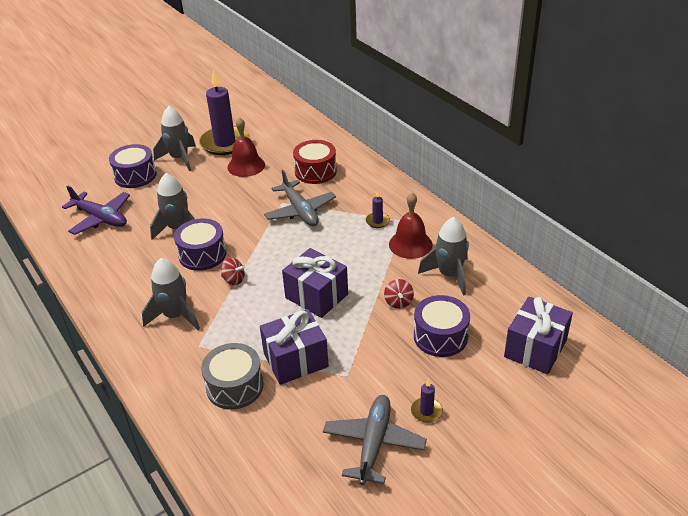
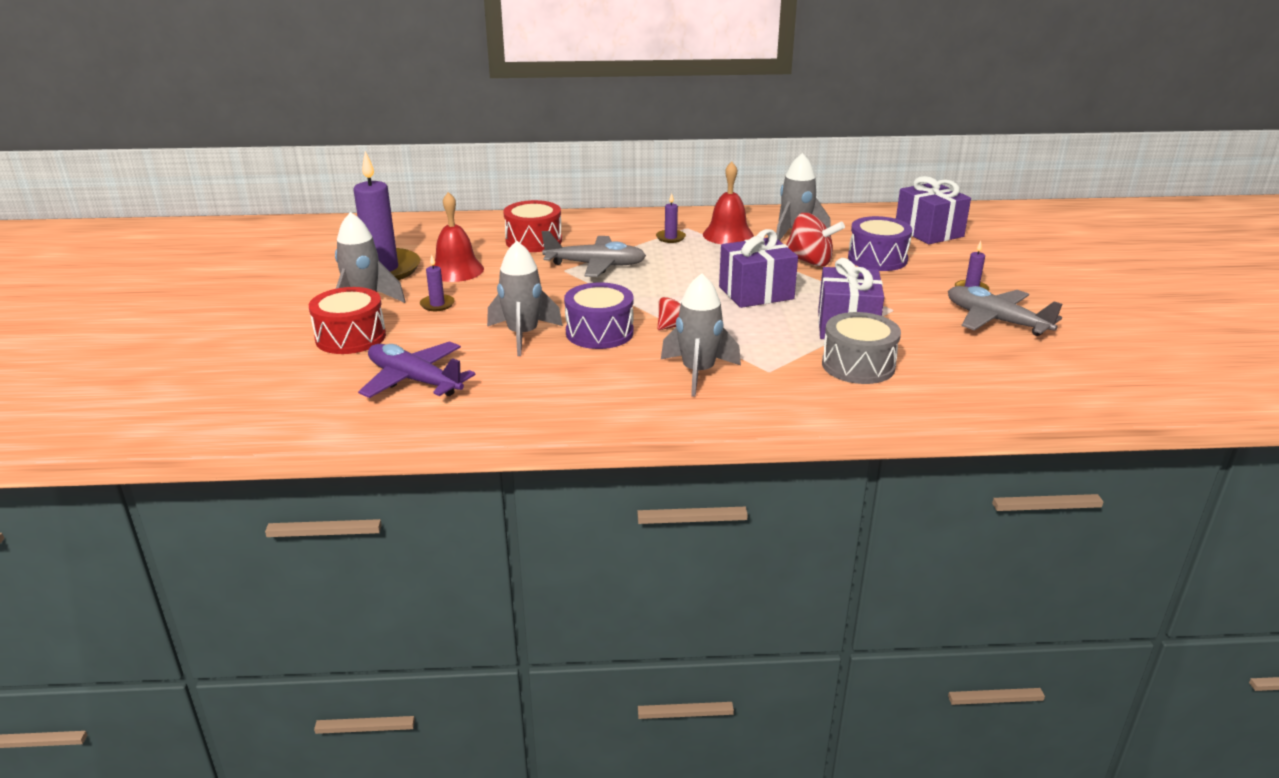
camera: 60 degrees left, 10 degrees down
(101, 218) = (414, 380): purple plane -> purple plane turned 120 degrees counterclockwise
(135, 176) = (351, 337): purple drum -> red drum
(195, 182) = (437, 304): none -> purple candle
(398, 302) = (810, 262): red spinning top -> red spinning top, size x1.70

